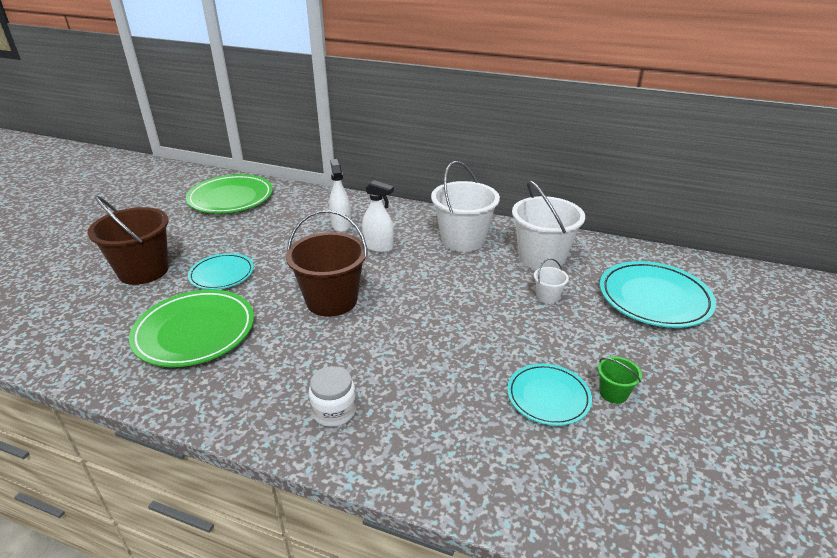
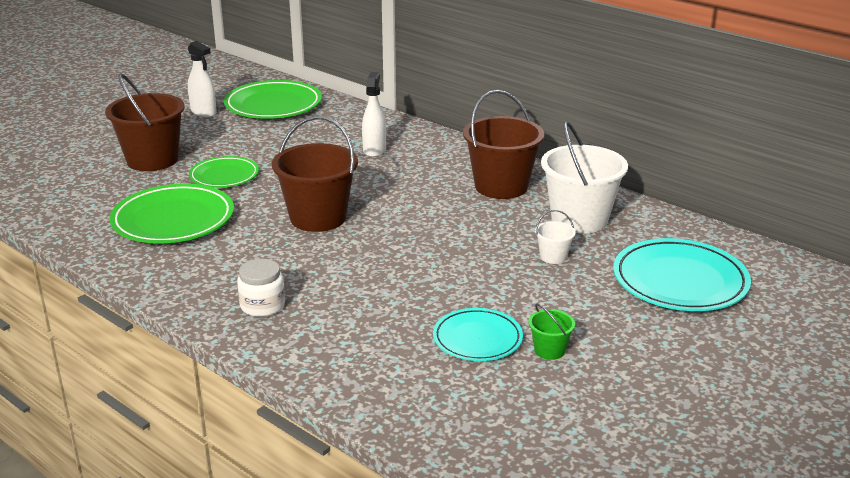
camera: 20 degrees right, 5 degrees down
(222, 274) = (224, 176): turquoise plate -> green plate
(378, 247) = (400, 178): white spray bottle -> white spray bottle (203, 112)
(463, 240) = (501, 186): white bucket -> brown bucket

